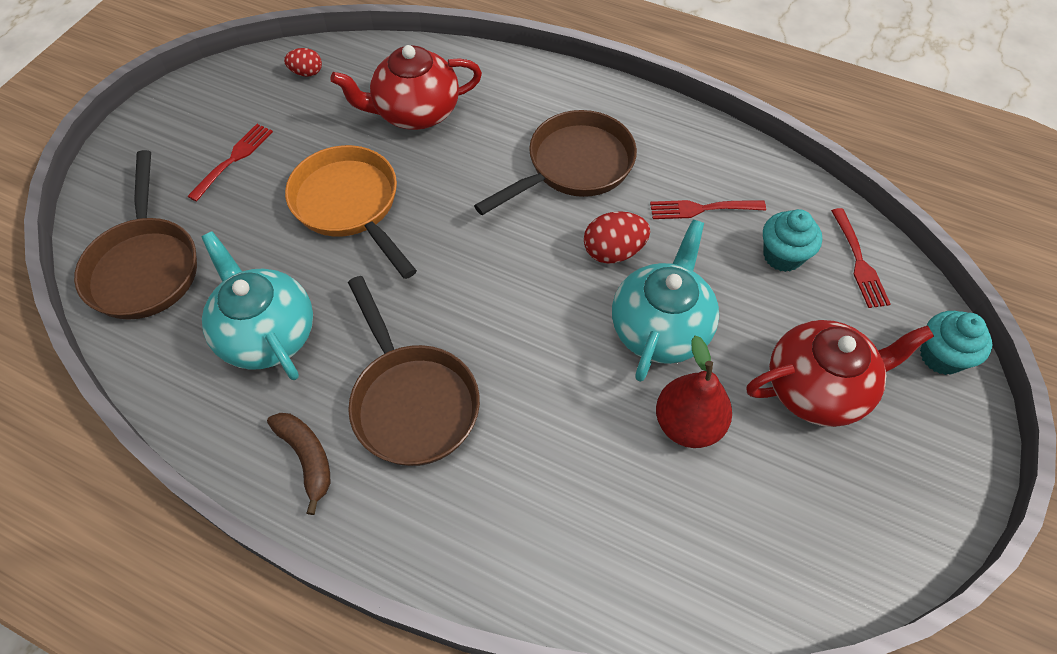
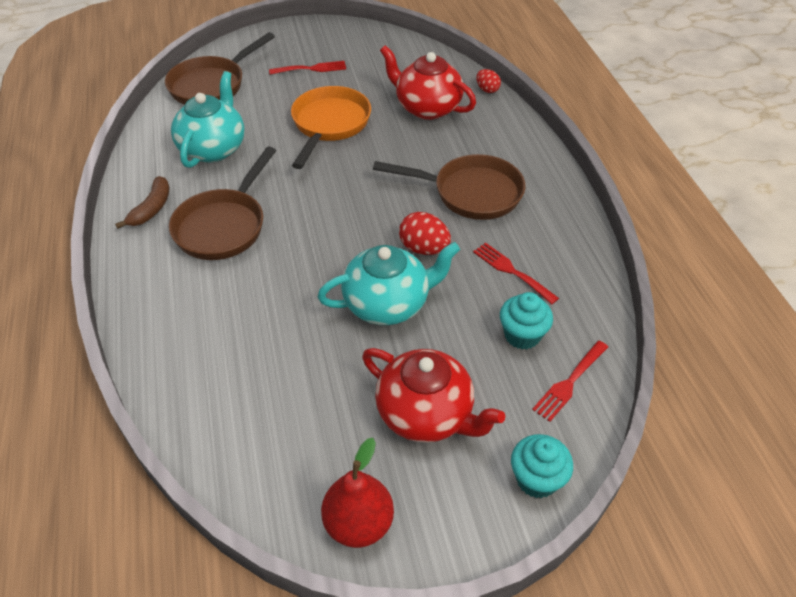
camera: 50 degrees right, 10 degrees down
(306, 73) = (402, 54): red egg -> red egg (487, 90)
(688, 424) = (326, 357): red pear -> red pear (358, 523)

